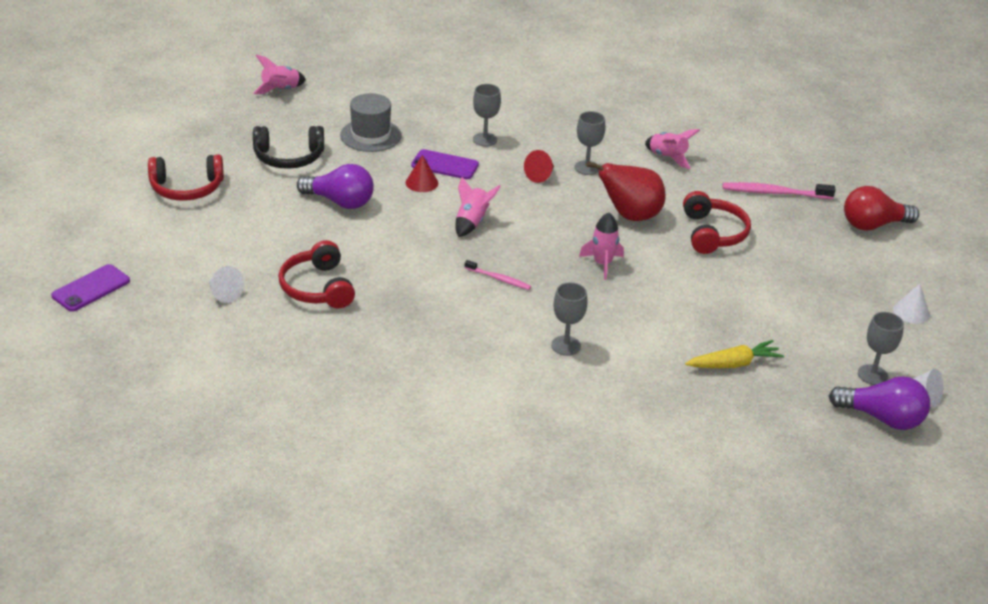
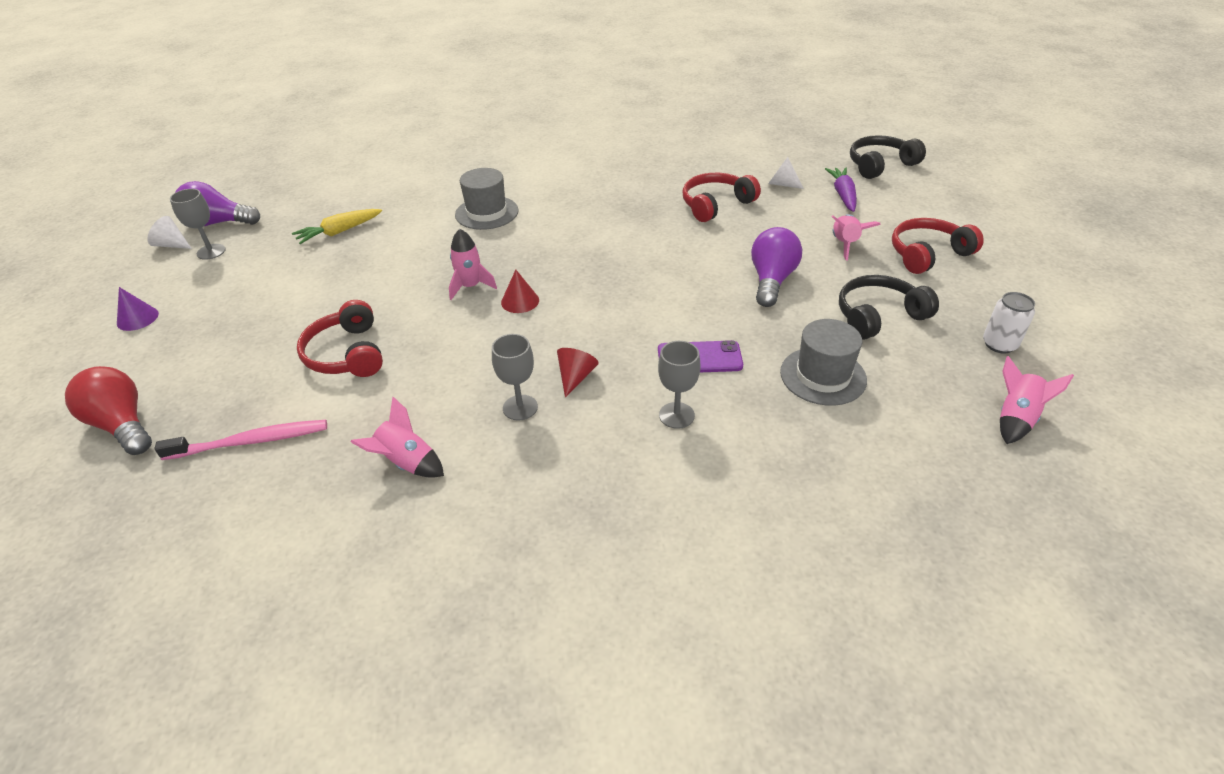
camera: 165 degrees right, 5 degrees up
(91, 288) = (880, 165): purple phone -> black headphones
(179, 263) = (843, 195): none -> purple carrot
(231, 122) = (999, 344): none -> white can
(317, 287) = (716, 205): red headphones -> red headphones turned 90 degrees counterclockwise
(340, 202) = (771, 280): purple light bulb -> purple light bulb turned 105 degrees clockwise
(421, 183) = (708, 326): red cone -> red cone (520, 301)
(472, 222) = (623, 295): pink rocket -> pink rocket (845, 244)
(499, 279) = (566, 248): pink toothbrush -> none
(566, 345) = (486, 213): grey goblet -> grey hat
(630, 216) = (450, 350): red pear -> none
(873, 225) = (122, 425): red light bulb -> red light bulb turned 105 degrees counterclockwise
(911, 312) = (137, 318): white cone -> purple cone

